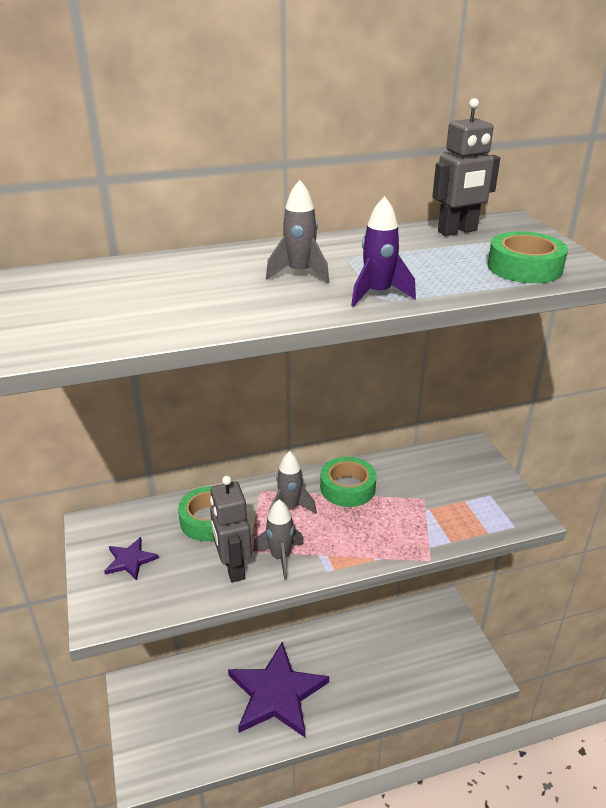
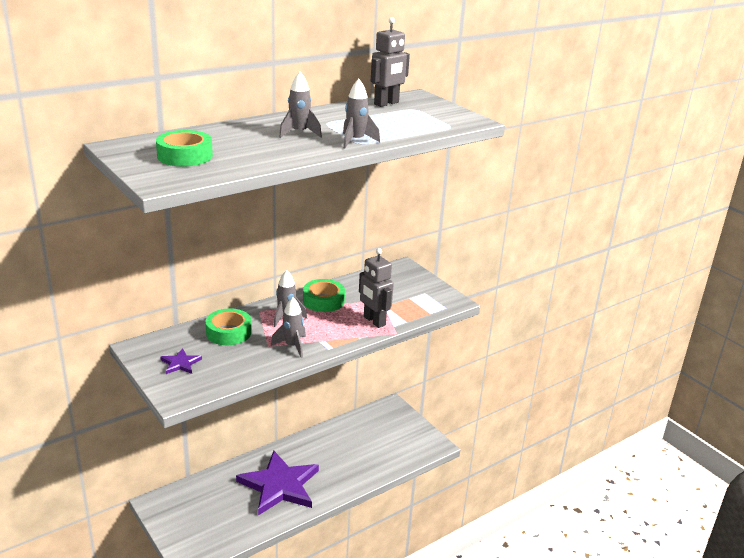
camera: 20 degrees left, 5 degrees down
(233, 568) = (260, 357): grey robot -> grey robot (374, 321)
(378, 294) = (356, 141): purple rocket -> grey rocket
(524, 267) = (437, 121): green tape -> green tape (185, 156)

